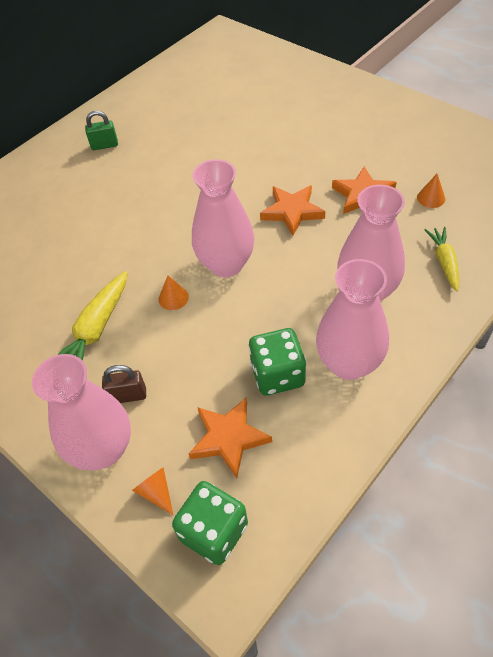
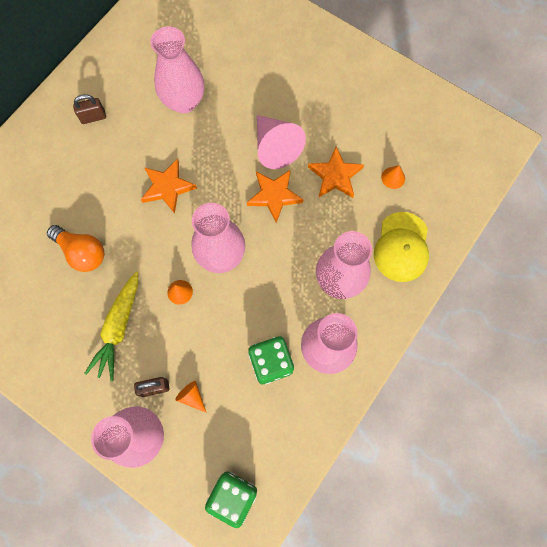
camera: 10 degrees left, 20 degrees up
(68, 258) = (82, 252): none -> orange light bulb
(104, 145) = (93, 117): green padlock -> brown padlock
(156, 492) = (187, 468): orange cone -> orange cone (192, 396)
(201, 134) = (184, 101): none -> pink vase
(229, 438) = (237, 420): orange star -> orange star (167, 187)
(296, 170) = (275, 147): none -> pink cone
(444, 261) = (401, 247): yellow carrot -> yellow cap

